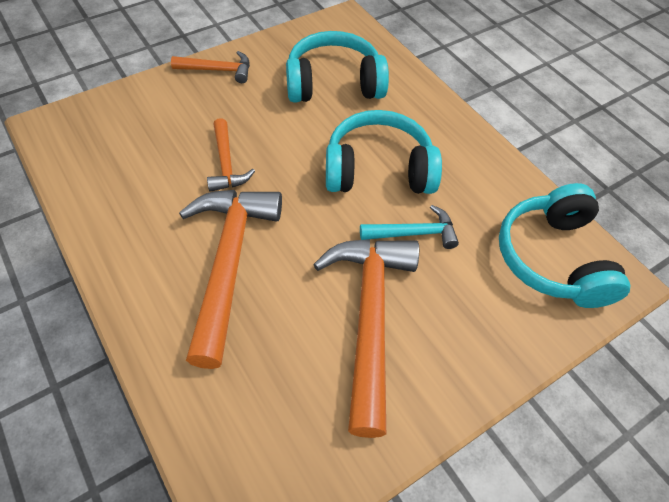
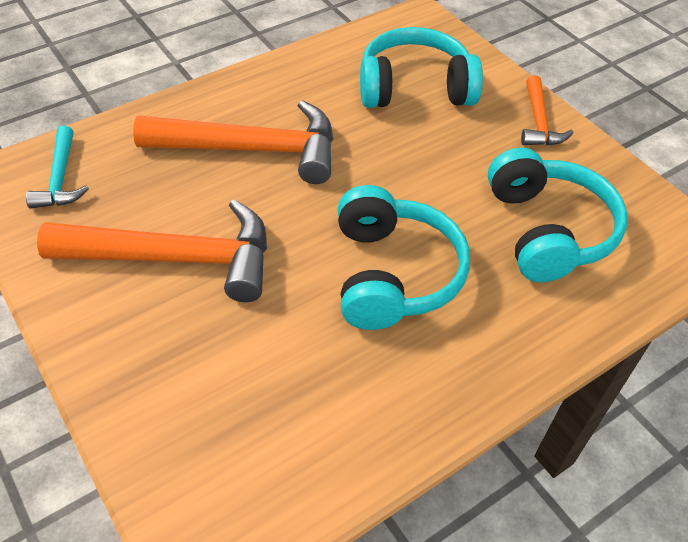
camera: 90 degrees right, 5 degrees down
(226, 163) = (386, 139): orange hammer -> none
(413, 233) = (290, 305): turquoise hammer -> turquoise hammer (60, 178)
(553, 258) = (246, 468): turquoise headphones -> turquoise headphones (415, 88)

